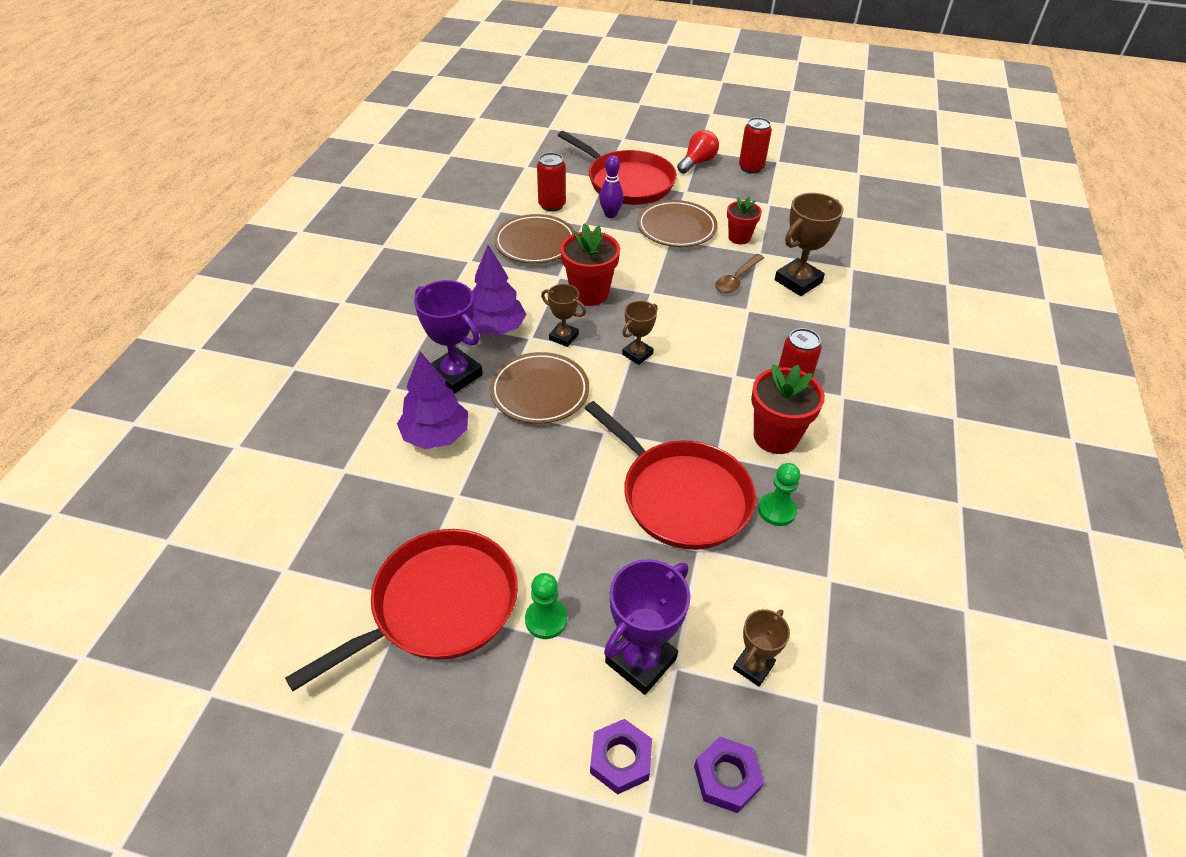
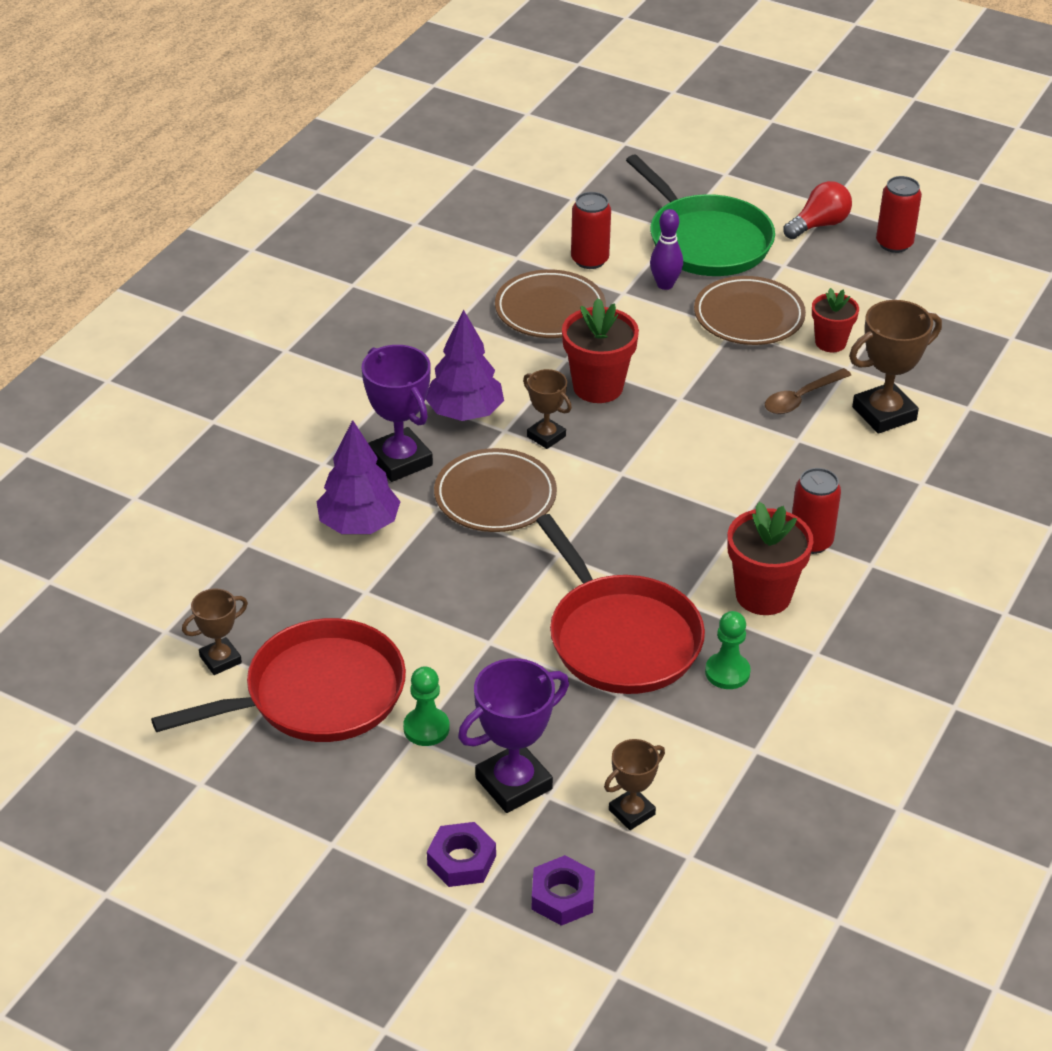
camera: 15 degrees right, 5 degrees down
(627, 182) = (706, 241): red pan -> green pan
(637, 354) = (631, 472): brown trophy -> brown trophy (220, 659)

